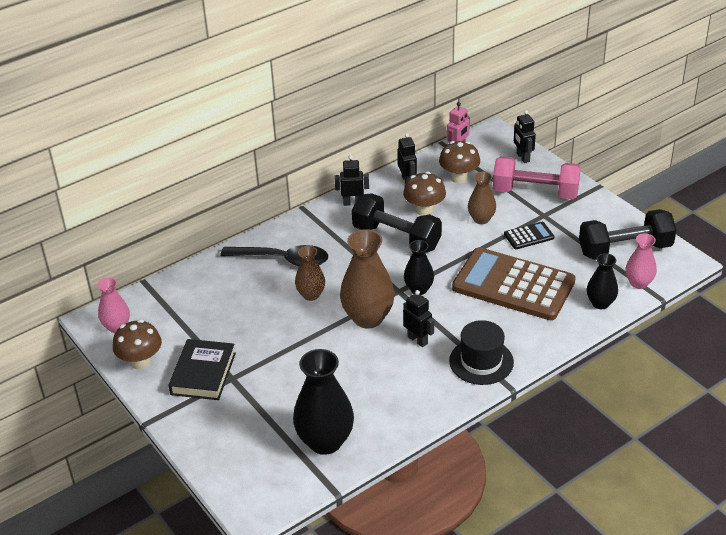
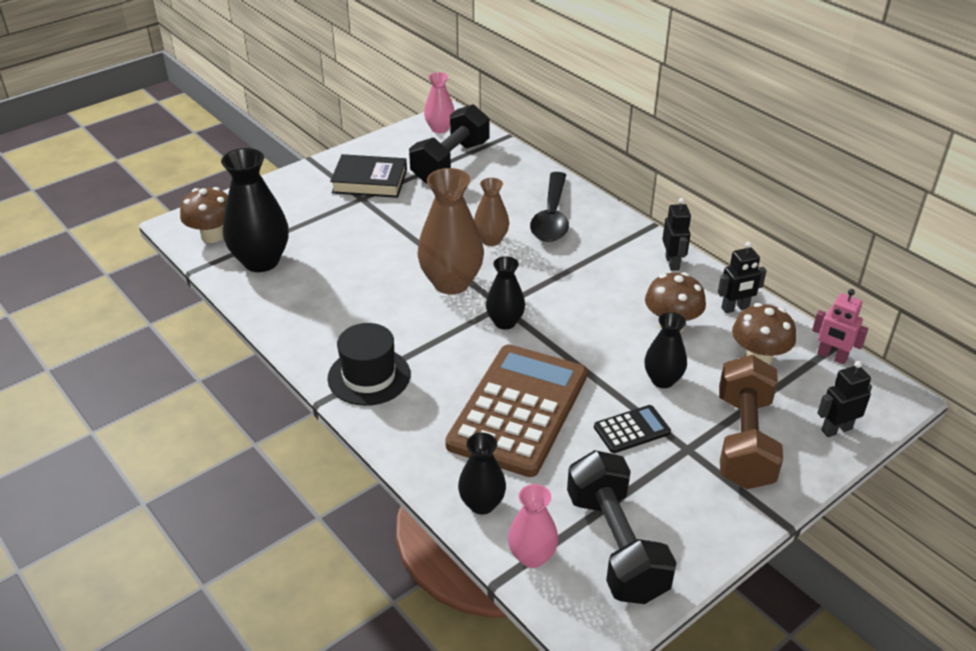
camera: 85 degrees right, 0 degrees up
(141, 362) = (390, 146): brown mushroom -> brown mushroom (212, 236)
(396, 238) = (606, 301): black dumbbell -> black dumbbell (451, 162)
(417, 340) = (411, 322): black robot -> none
(481, 219) = (662, 380): brown vase -> black vase
(529, 236) = (631, 429): black calculator -> black calculator turned 90 degrees counterclockwise
(535, 192) = (744, 441): pink dumbbell -> brown dumbbell

